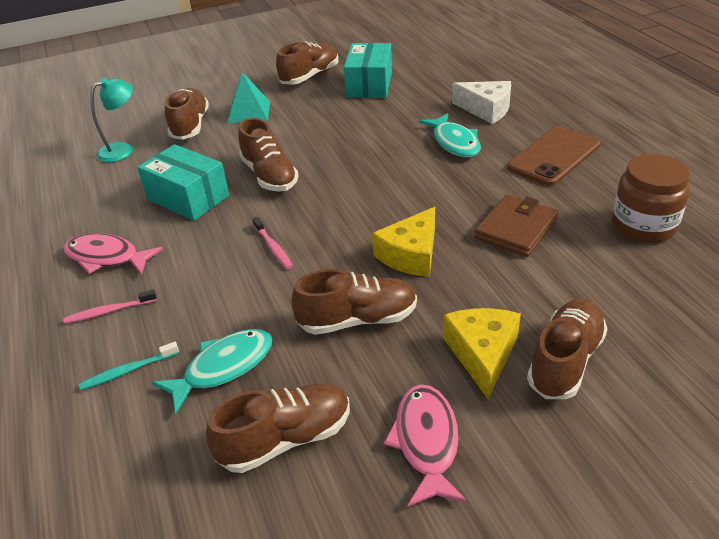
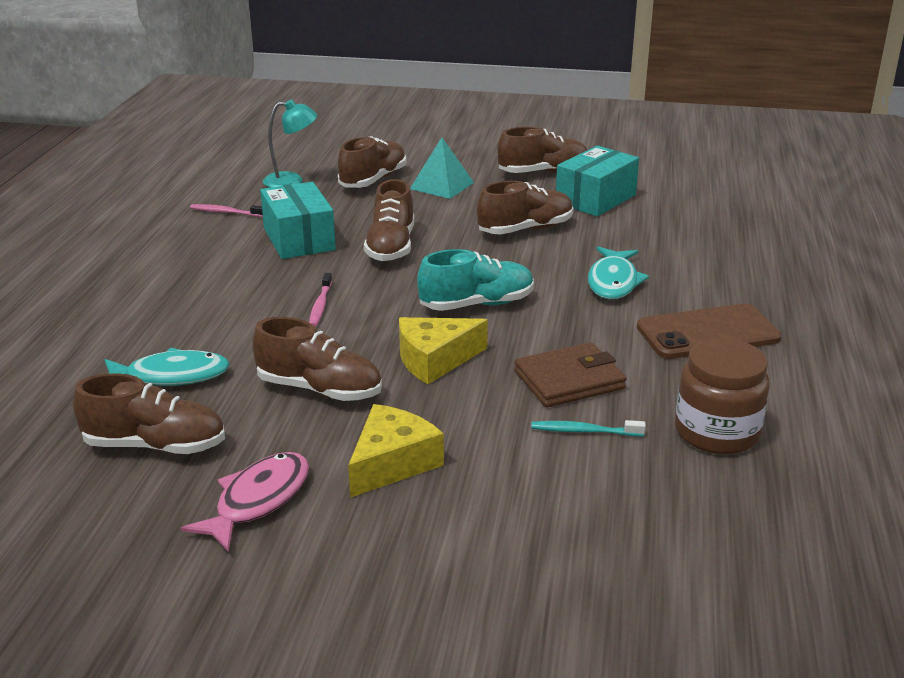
camera: 30 degrees right, 10 degrees down
(106, 257) = (181, 260): pink fish -> none
(109, 311) = (137, 300): pink toothbrush -> pink toothbrush (226, 212)
(128, 371) = (102, 347): turquoise toothbrush -> turquoise toothbrush (584, 431)
(387, 197) = (476, 304): none -> turquoise shoe
(486, 109) = (693, 263): white cheese -> none
(565, 361) = (461, 503): brown shoe -> brown shoe (525, 229)

